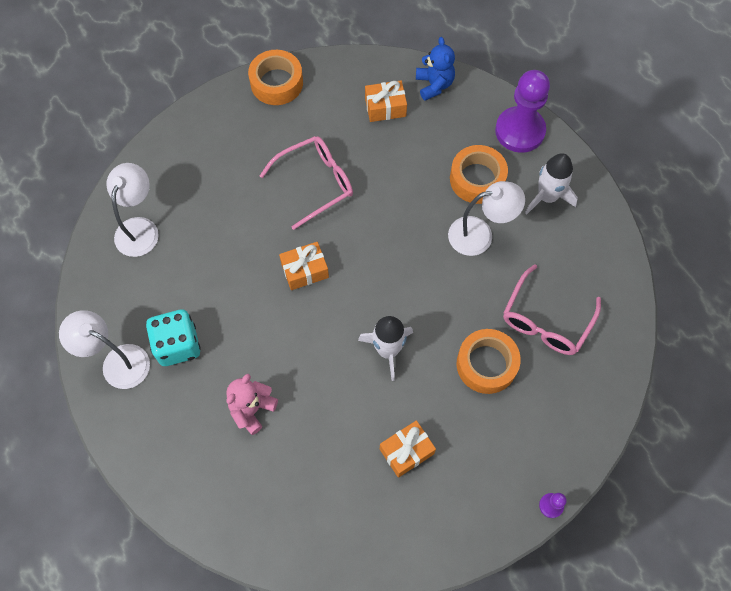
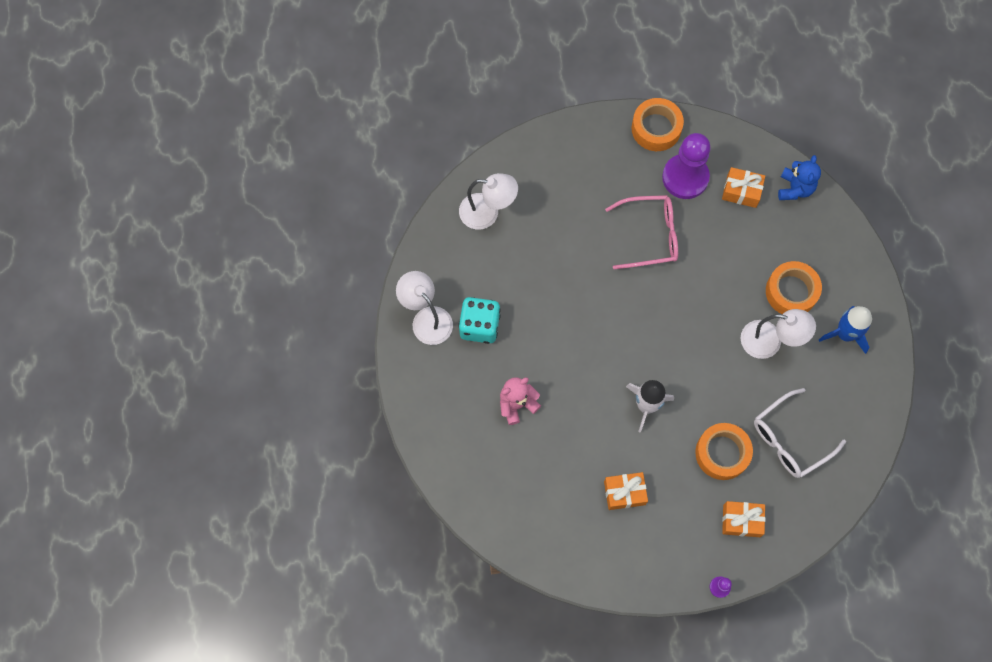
camera: 25 degrees right, 5 degrees up
(140, 228) = (487, 212): white lamp -> white lamp turned 60 degrees clockwise
(305, 270) = (608, 308): orange gift -> orange gift (741, 521)
(520, 131) = (851, 264): purple pawn -> purple pawn (685, 177)
(546, 320) = (790, 439): pink glasses -> white glasses
(547, 197) = (845, 334): white rocket -> blue rocket

